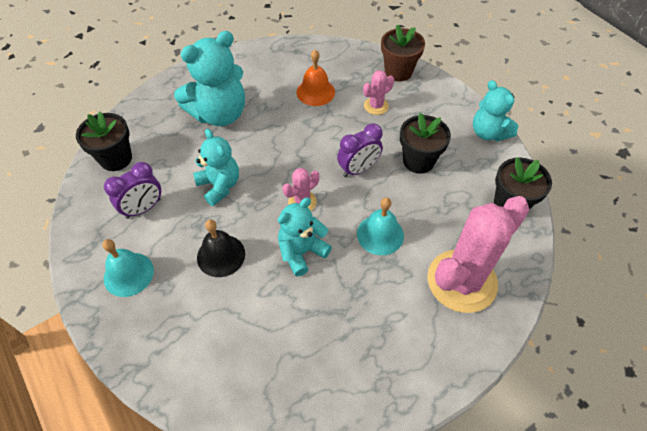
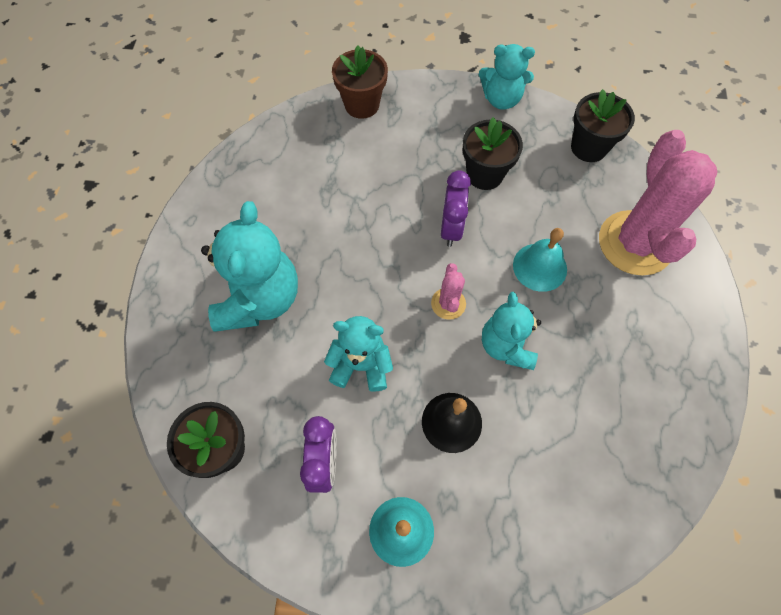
camera: 50 degrees left, 10 degrees up
(315, 92) = (317, 191): orange bell -> none
(376, 106) = (387, 155): pink cactus -> none

